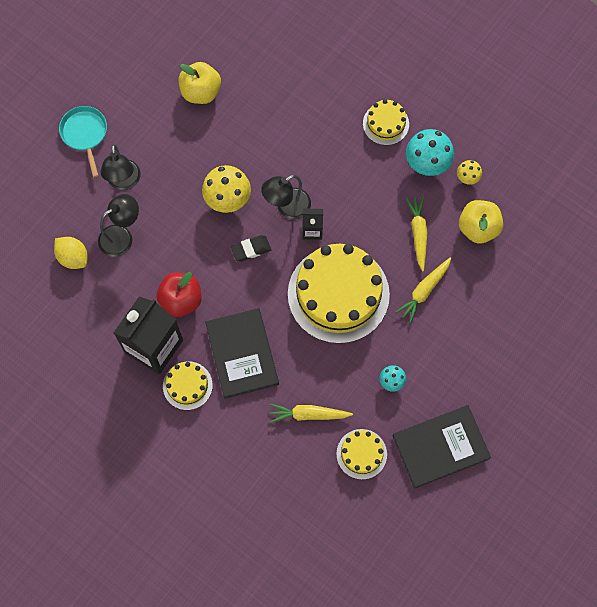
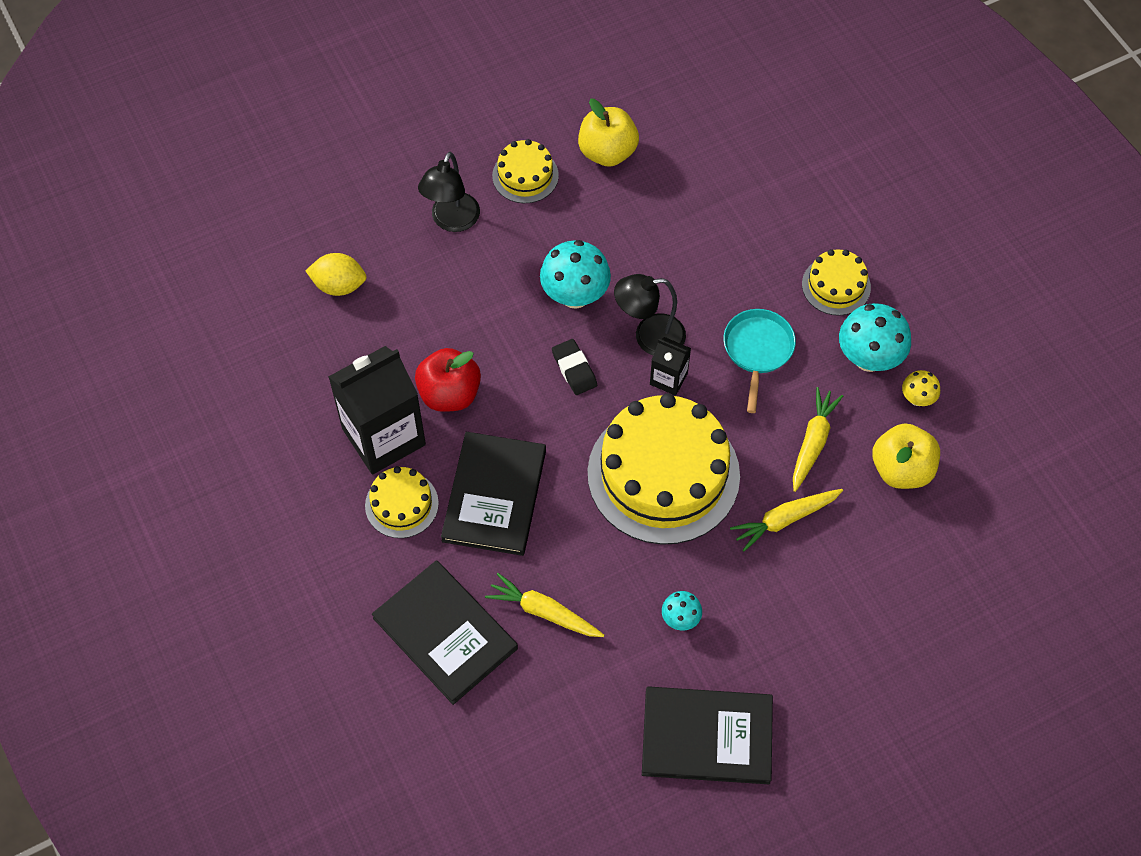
camera: 25 degrees right, 10 degrees down
(73, 257) = (339, 285): yellow lemon -> yellow lemon turned 60 degrees counterclockwise
(85, 134) = (432, 145): turquoise pan -> turquoise pan (757, 350)
(122, 236) = (414, 285): black lamp -> none
(227, 199) = (575, 295): yellow mushroom -> turquoise mushroom
(251, 249) = (574, 369): black eraser -> black eraser turned 60 degrees clockwise
(255, 455) = (445, 633): none -> black book
(361, 454) = (591, 696): yellow cake -> yellow cake (525, 175)

